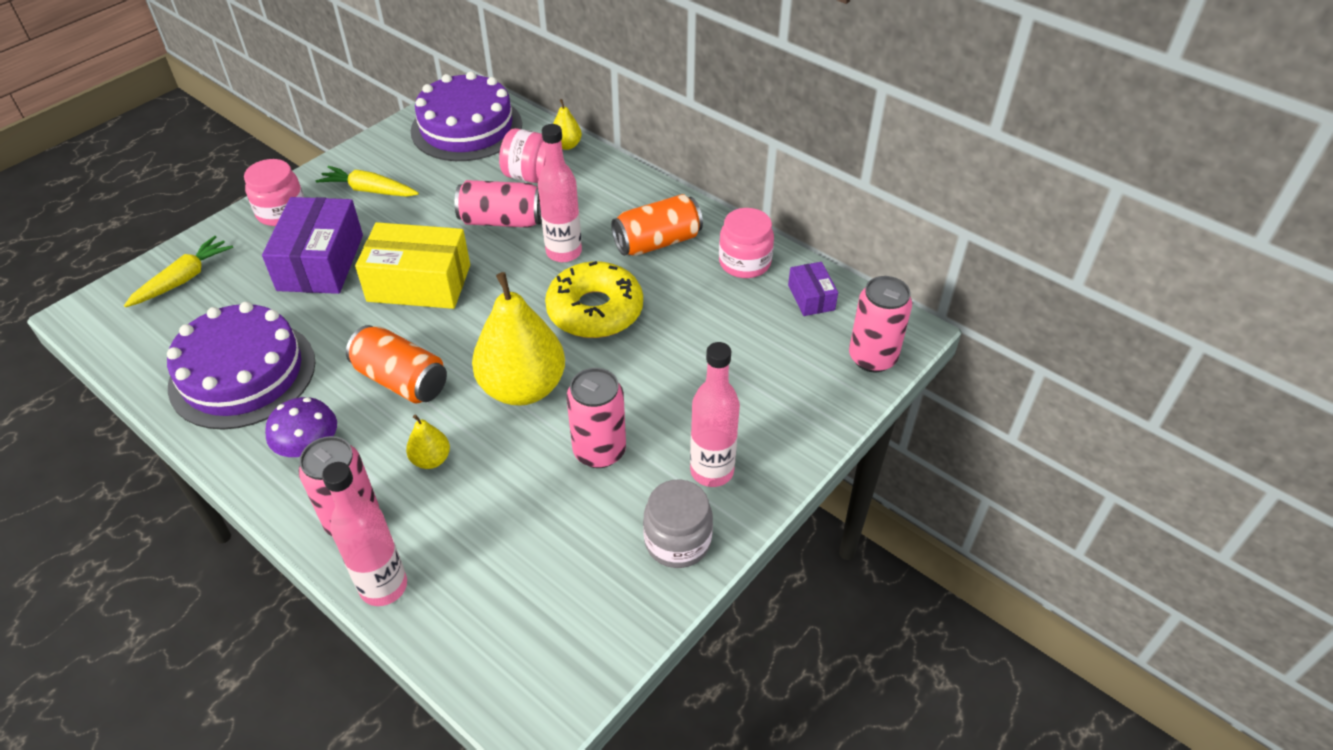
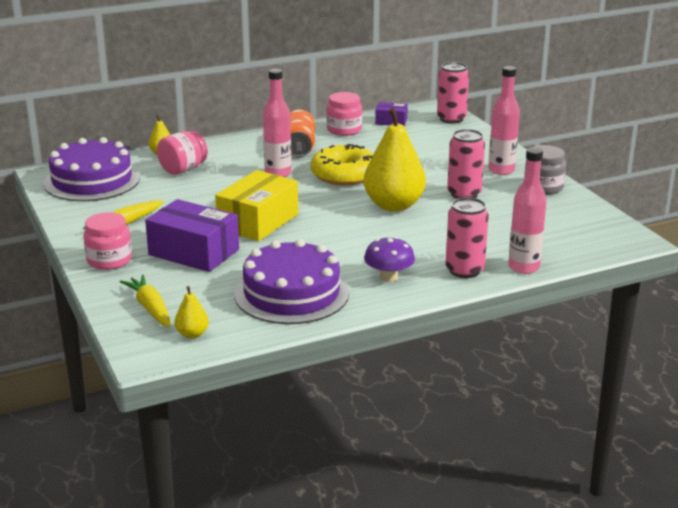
camera: 65 degrees left, 20 degrees down
(401, 380) = (352, 240): orange can -> none
(431, 459) = (432, 240): yellow pear -> yellow pear (192, 334)
(502, 220) = (221, 186): pink can -> none

